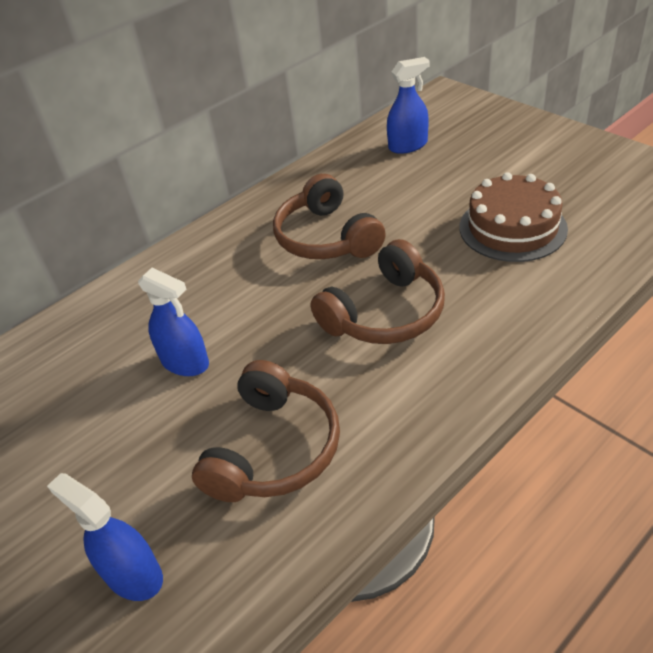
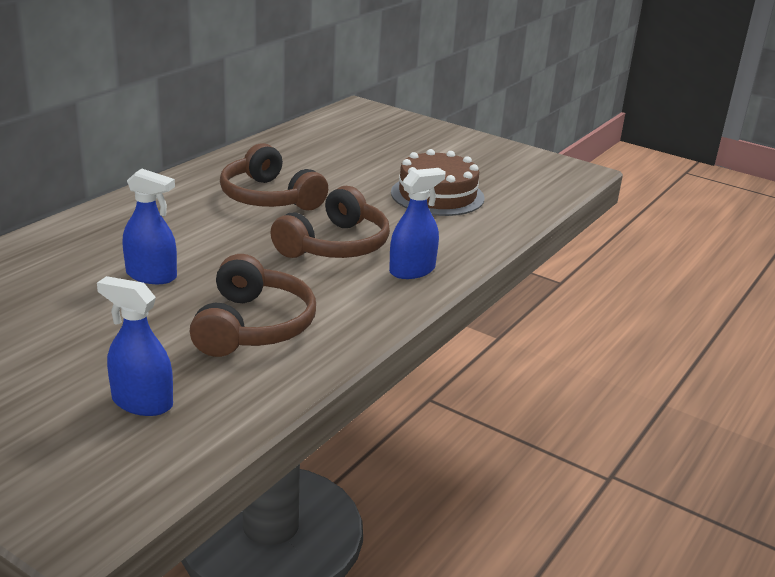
camera: 20 degrees left, 15 degrees down
(408, 145) = (333, 140): blue spray bottle -> blue spray bottle (412, 270)

